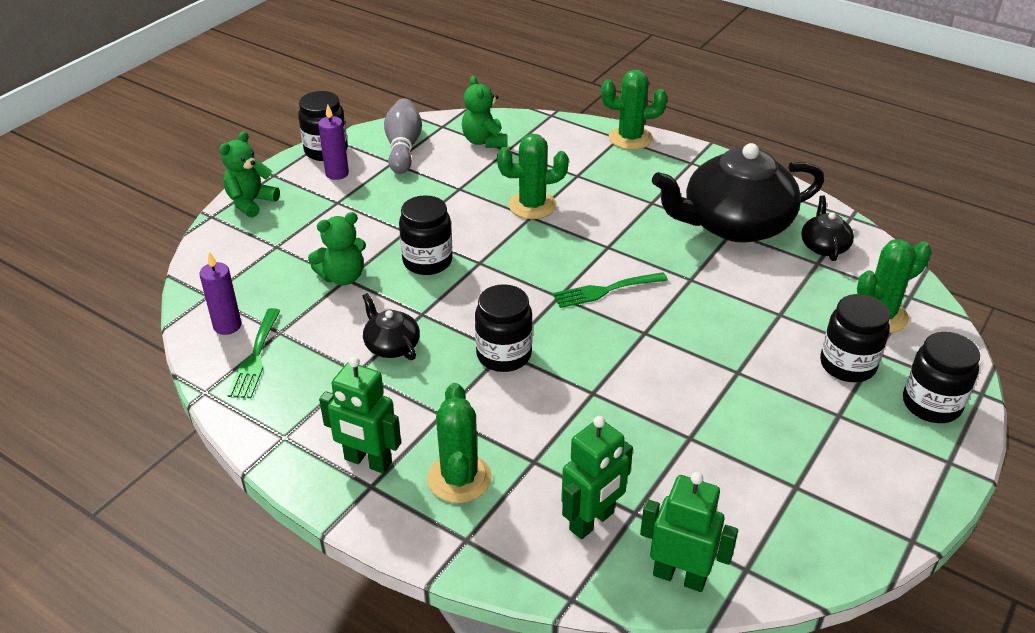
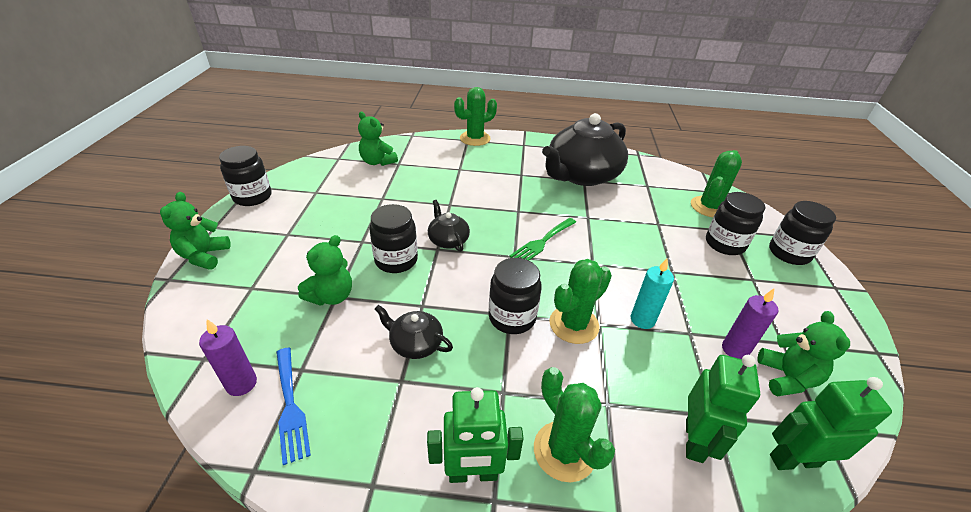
camera: 30 degrees left, 0 degrees up
(255, 357) = (290, 406): green fork -> blue fork
(337, 173) = (273, 212): purple candle -> purple candle (735, 350)
(403, 148) = (318, 180): grey bowling pin -> none
(532, 205) = (445, 196): green cactus -> green cactus (574, 324)
(646, 406) = (642, 320): none -> turquoise candle
(757, 516) = (786, 378): none -> green teddy bear
(824, 246) = (641, 175): black teapot -> black teapot (448, 240)

